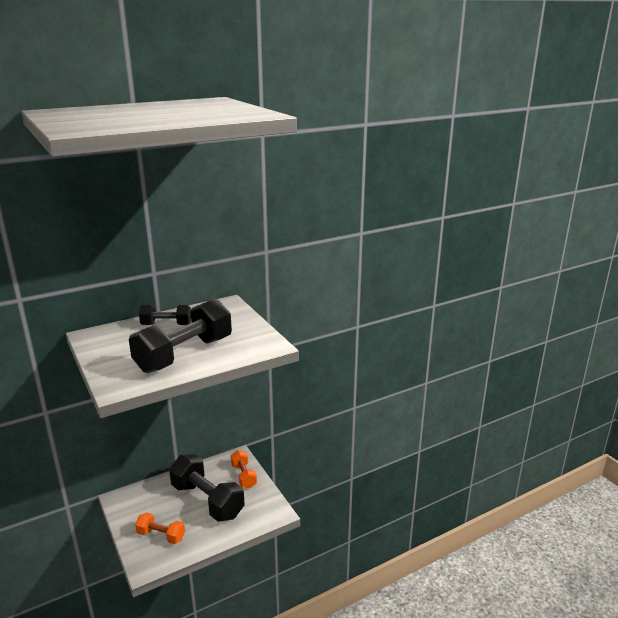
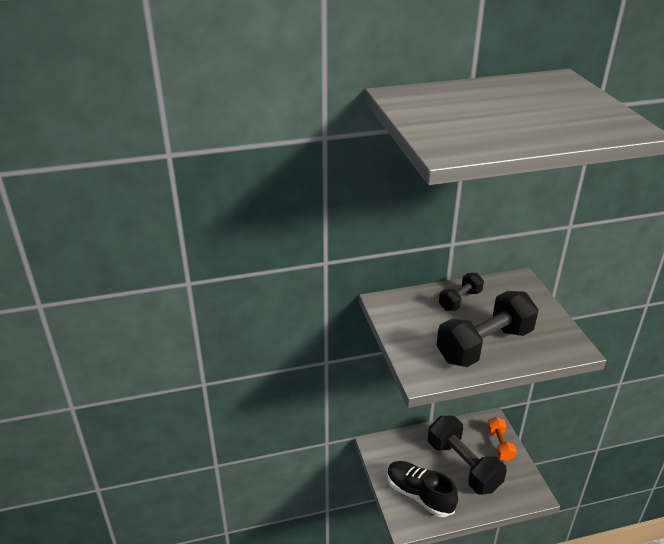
camera: 15 degrees right, 10 degrees up
(161, 535) = (419, 495): orange dumbbell -> black shoe
(166, 325) = (460, 300): black dumbbell -> black dumbbell turned 60 degrees counterclockwise

